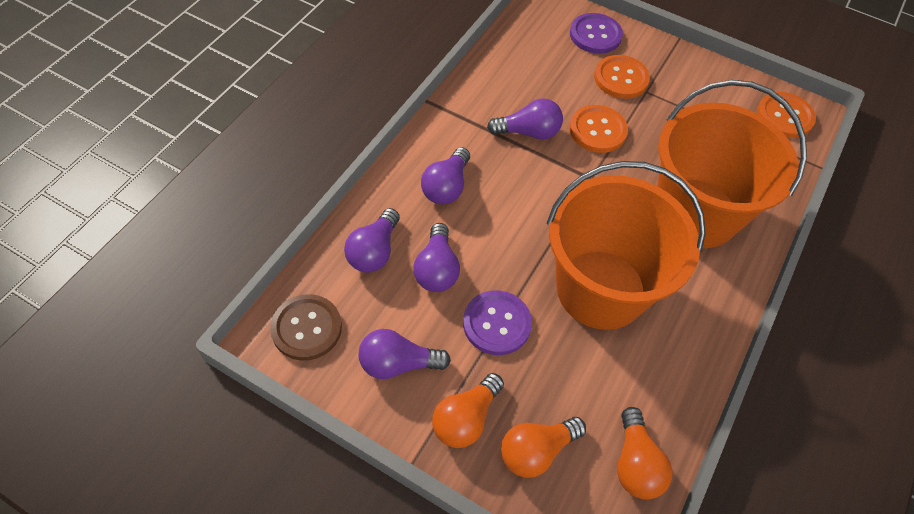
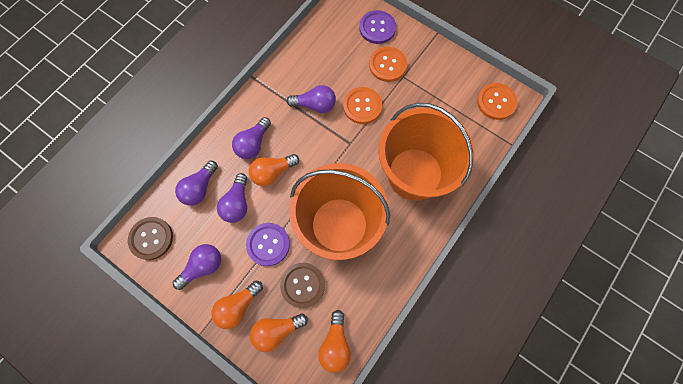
camera: 10 degrees right, 15 degrees up
(398, 364) = (203, 266): purple light bulb -> purple light bulb turned 135 degrees clockwise
(483, 223) = (272, 172): none -> orange light bulb
(563, 378) = (302, 285): none -> brown button

